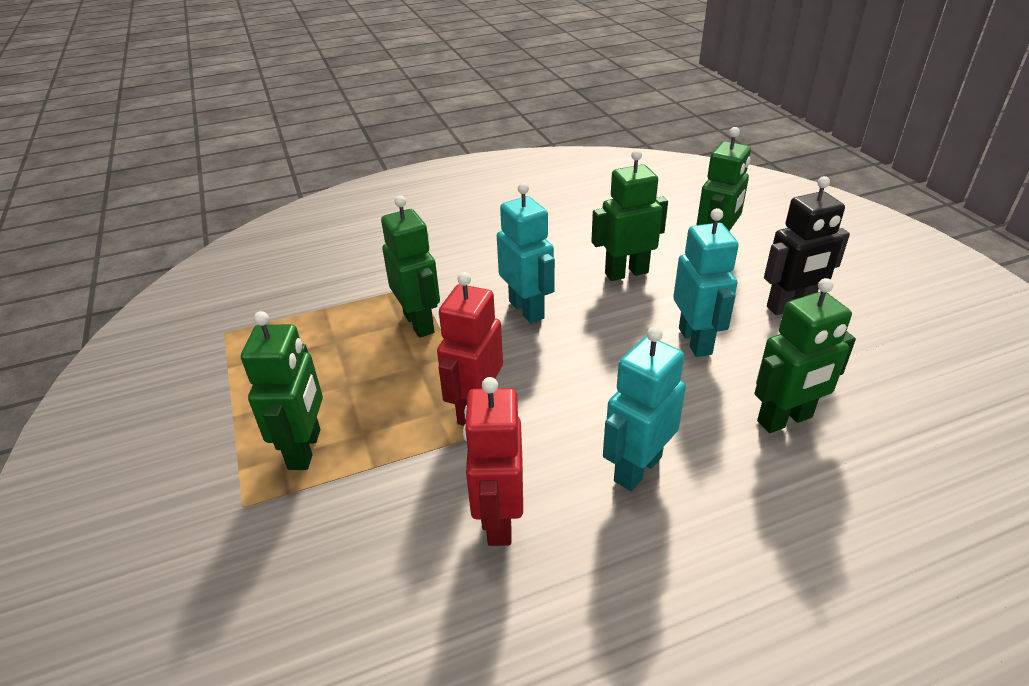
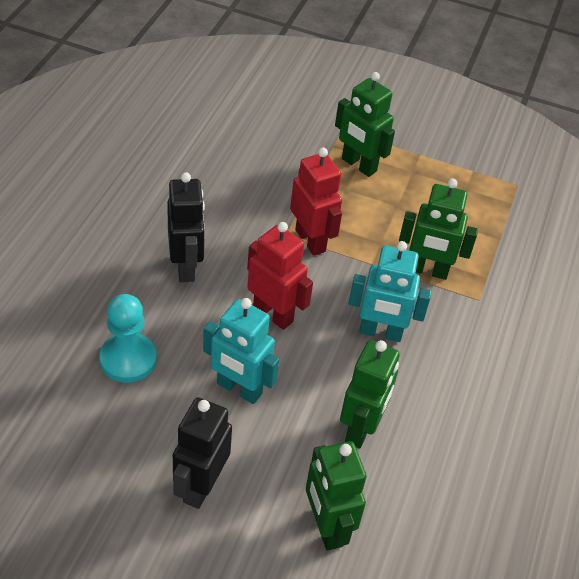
camera: 125 degrees right, 10 degrees up
(499, 520) = (224, 198): red robot -> red robot (273, 314)
(637, 468) = (186, 267): turquoise robot -> black robot
(785, 419) = (128, 359): green robot -> turquoise pawn

